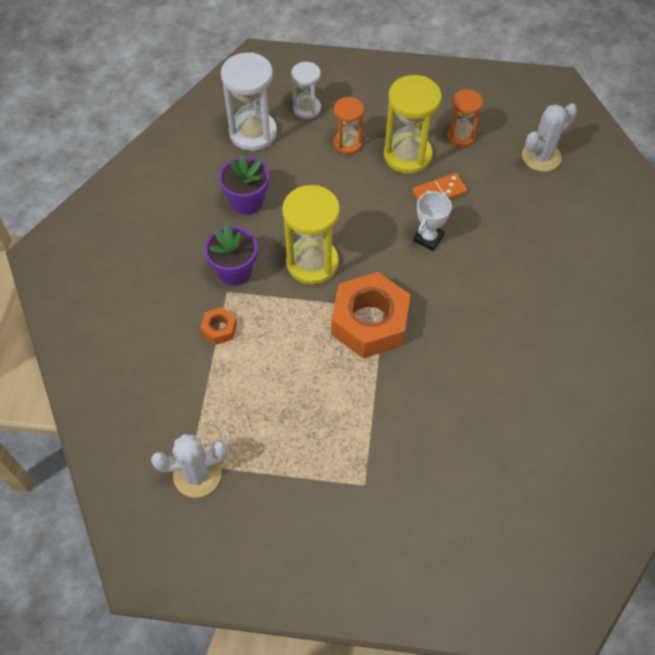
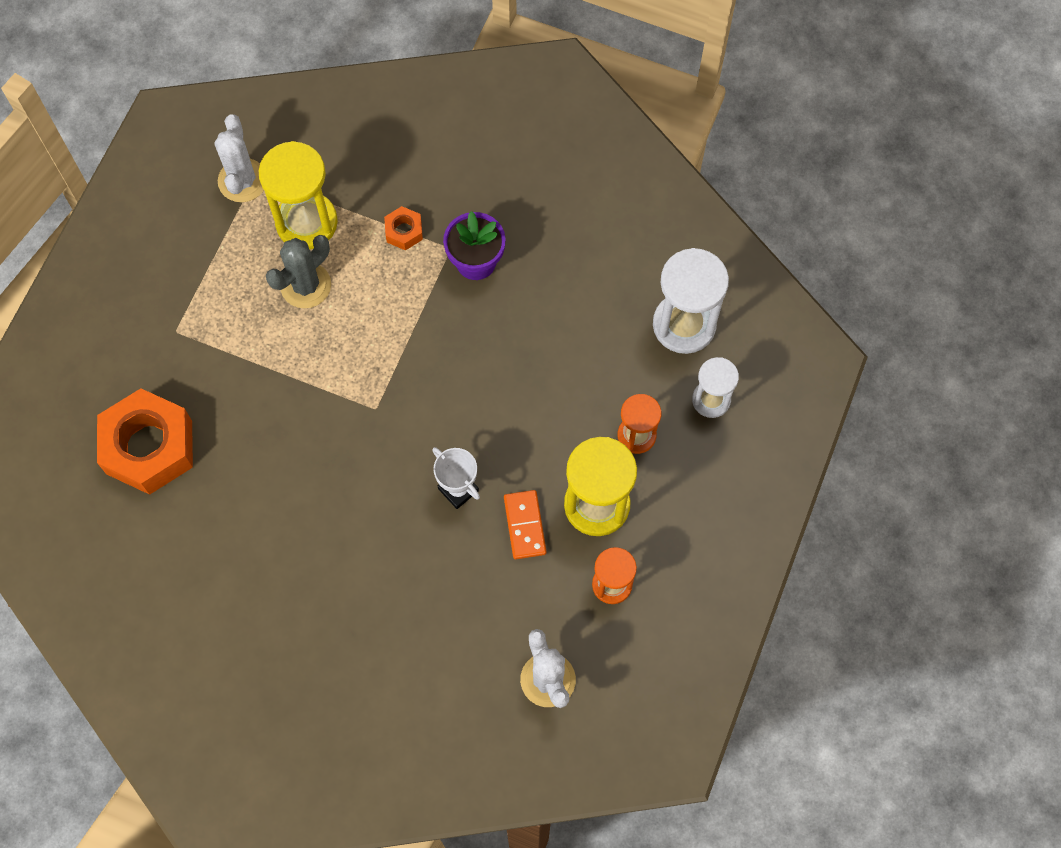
camera: 105 degrees right, 10 degrees up
(247, 201) = (574, 295): purple flower pot -> none
(289, 390) = (306, 285): none -> grey cactus
(312, 263) = (462, 347): yellow hourglass -> yellow hourglass (306, 222)
(369, 322) = (362, 389): orange nut -> orange nut (149, 447)

